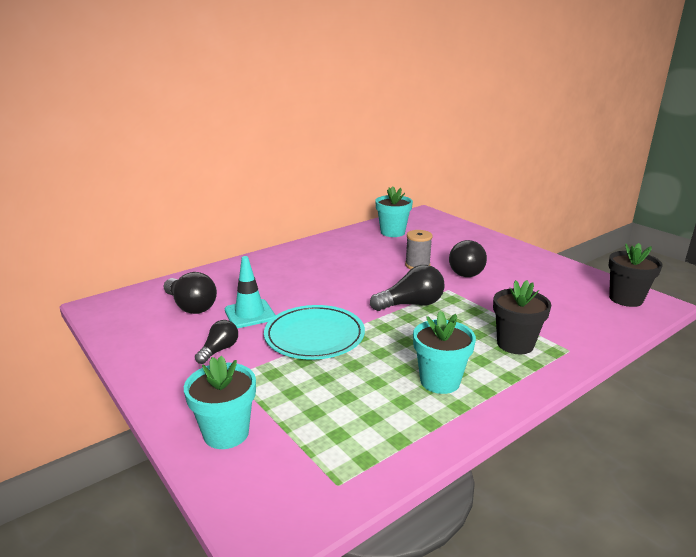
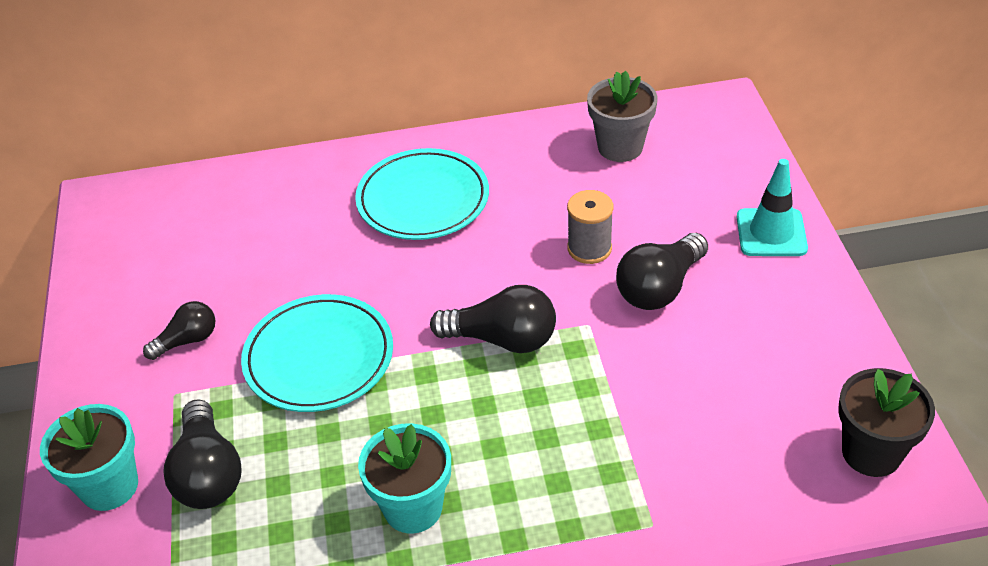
camera: 30 degrees right, 20 degrees up
(191, 306) = (206, 238): black light bulb -> black light bulb (208, 473)
(249, 314) = (268, 281): turquoise traffic cone -> turquoise traffic cone (771, 233)
(311, 266) = (423, 199): none -> turquoise plate
(392, 232) = (620, 147): turquoise flower pot -> grey flower pot
(515, 344) = (581, 481): black flower pot -> none

